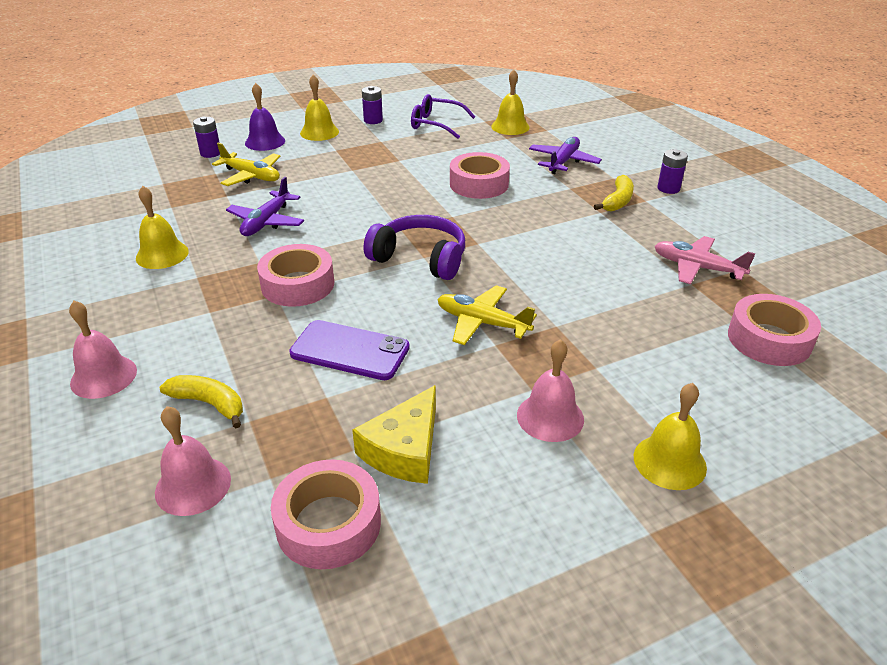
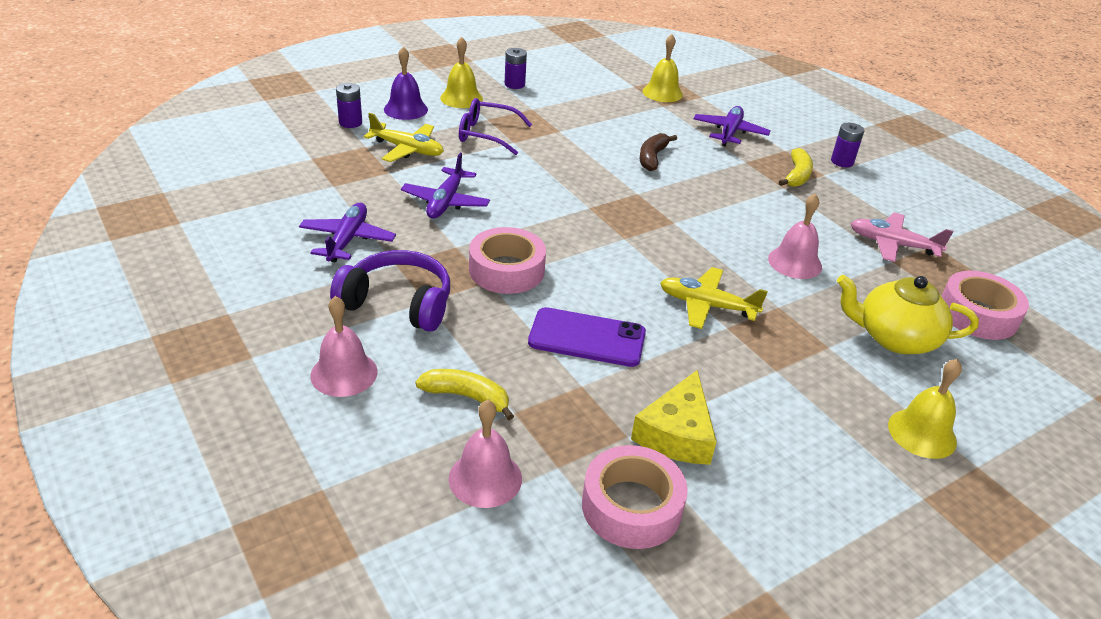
camera: 10 degrees left, 0 degrees up
(162, 254) = (347, 240): yellow bell -> purple plane
(420, 258) = (621, 240): purple headphones -> purple headphones (398, 303)
(436, 124) = (583, 89): purple glasses -> purple glasses (486, 134)
(479, 184) = (652, 158): pink tape -> brown banana
(550, 417) = (802, 396): pink bell -> pink bell (795, 262)
(669, 361) = (894, 338): none -> yellow teapot

